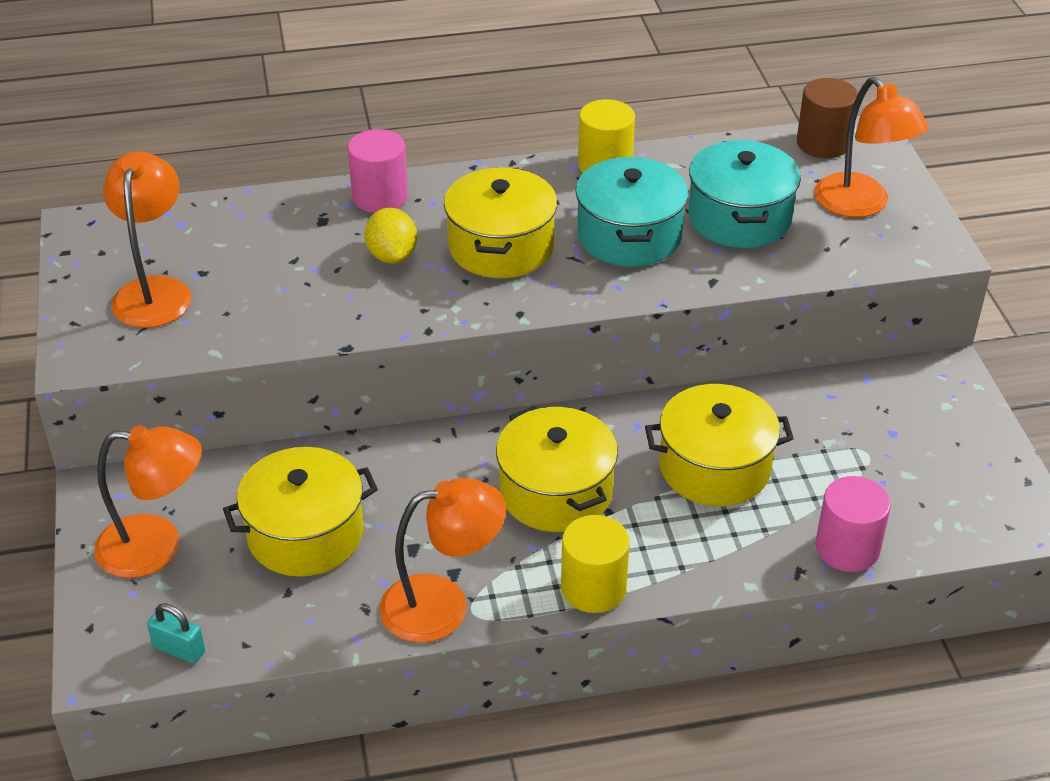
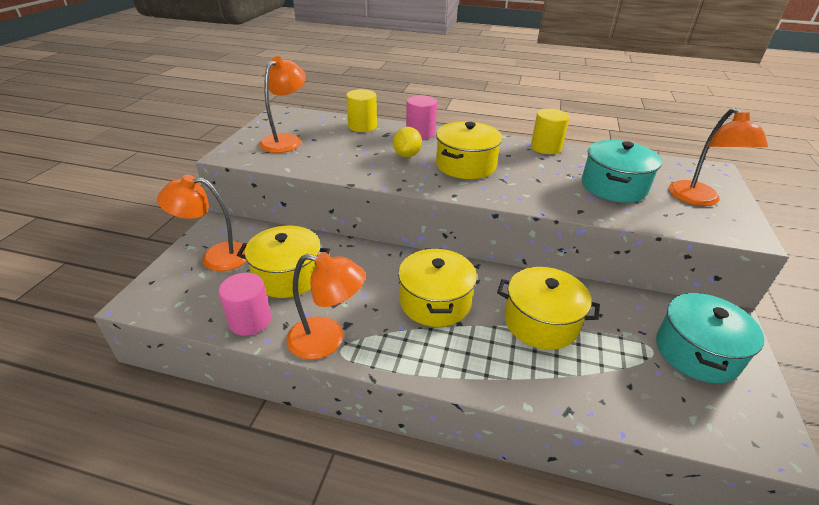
camera: 25 degrees right, 5 degrees down
(156, 547) = (216, 256): orange lamp -> orange lamp turned 150 degrees clockwise
(179, 649) = (178, 309): turquoise padlock -> none
(593, 588) = (421, 366): yellow cylinder -> yellow cylinder (362, 126)
(629, 235) = (541, 178): turquoise pot -> turquoise pot (696, 352)
(823, 143) = (684, 167): brown cylinder -> none
(847, 548) = (612, 408): pink cylinder -> pink cylinder (250, 320)

